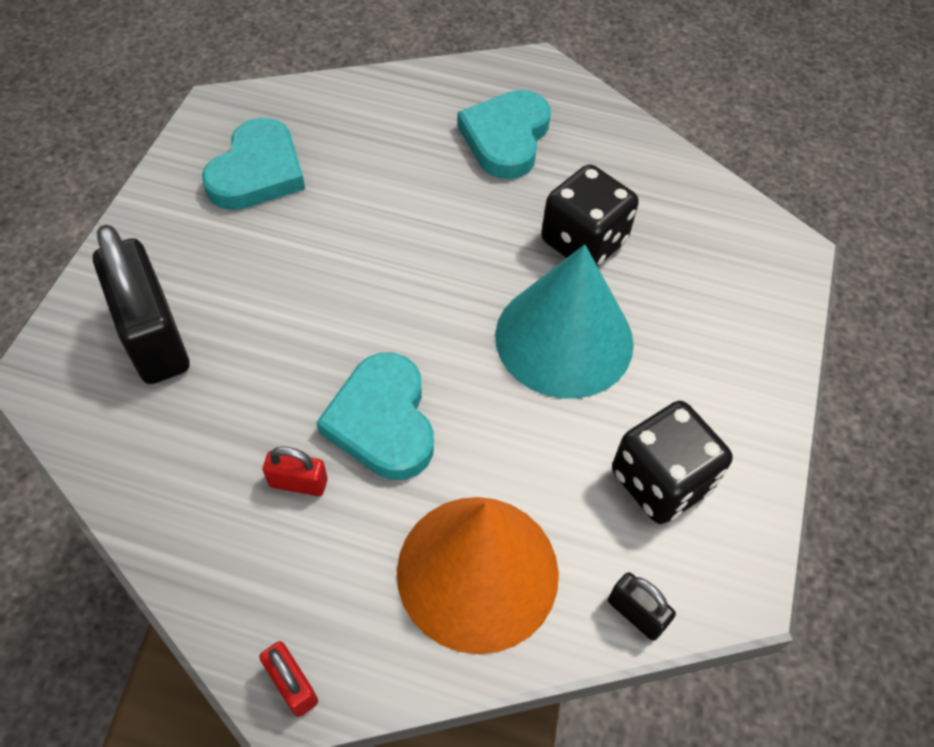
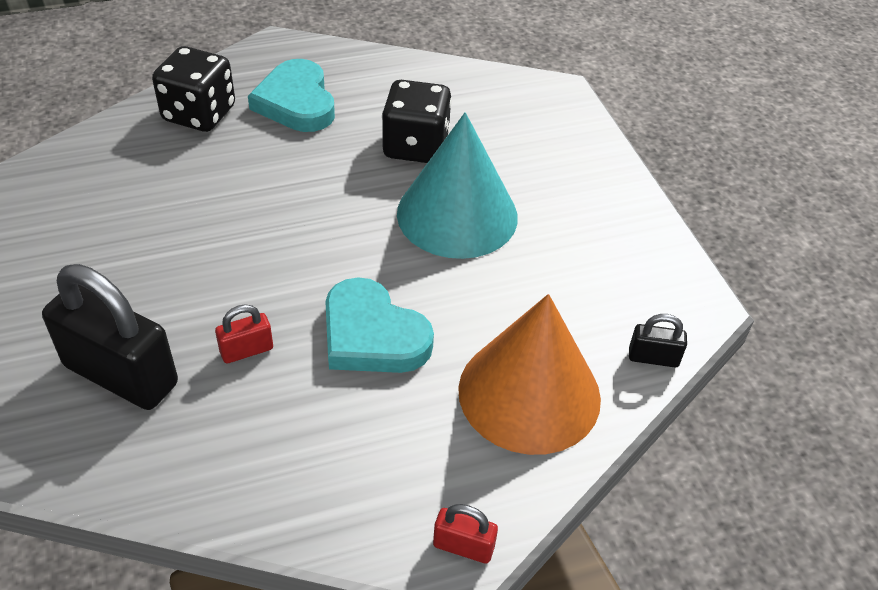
camera: 35 degrees left, 10 degrees down
(257, 172) = (104, 211): turquoise heart -> none
(298, 483) = (344, 411): red padlock -> red padlock (246, 350)
(660, 481) = (599, 270): black dice -> black dice (199, 114)

